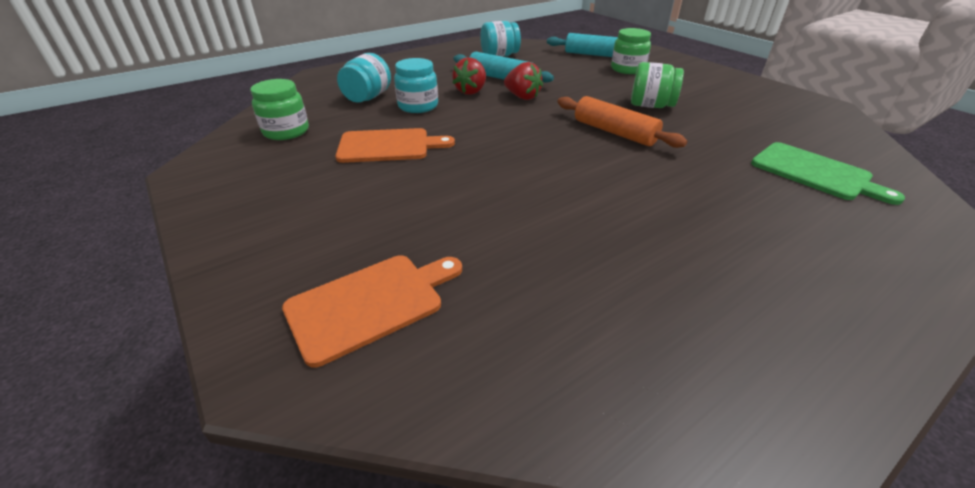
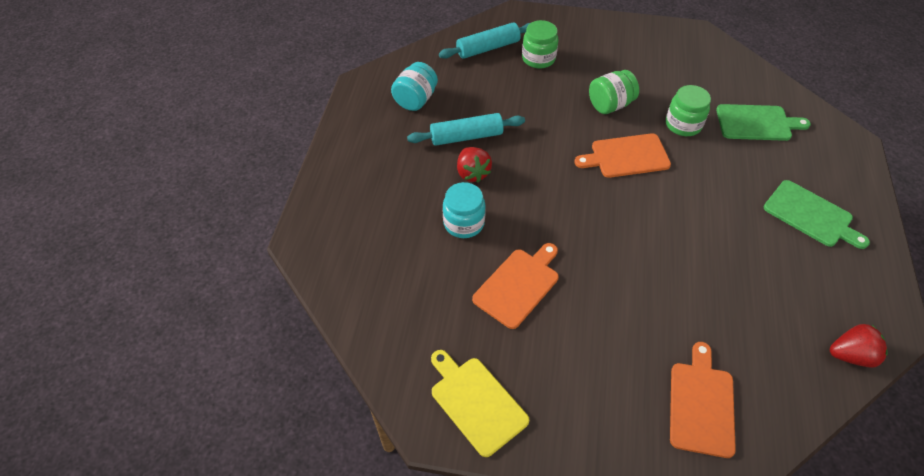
camera: 45 degrees left, 15 degrees up
(236, 177) = (476, 402): none -> yellow cutting board
(286, 131) = (420, 333): green jar -> green jar (683, 124)
(367, 97) = (407, 242): turquoise jar -> none
(522, 97) = (518, 154): red strawberry -> red strawberry (851, 355)
(614, 132) = (626, 156): orange rolling pin -> orange cutting board
(788, 262) = (811, 215): none -> green cutting board

